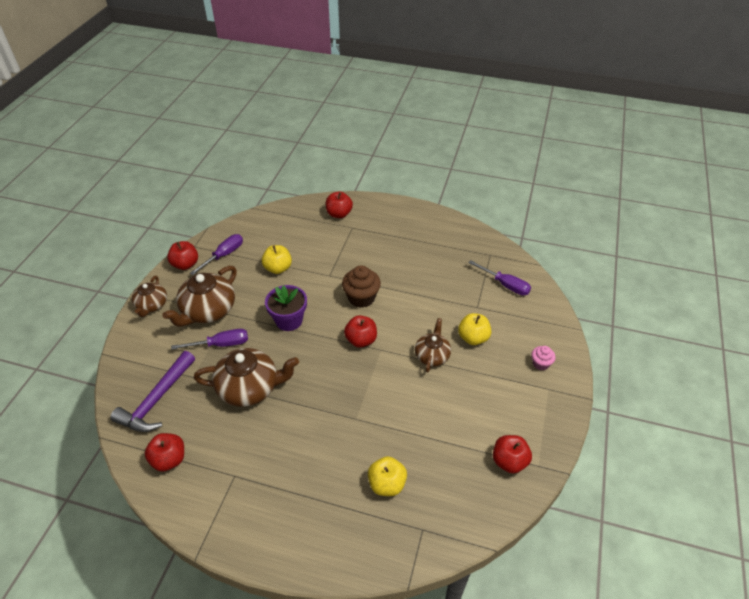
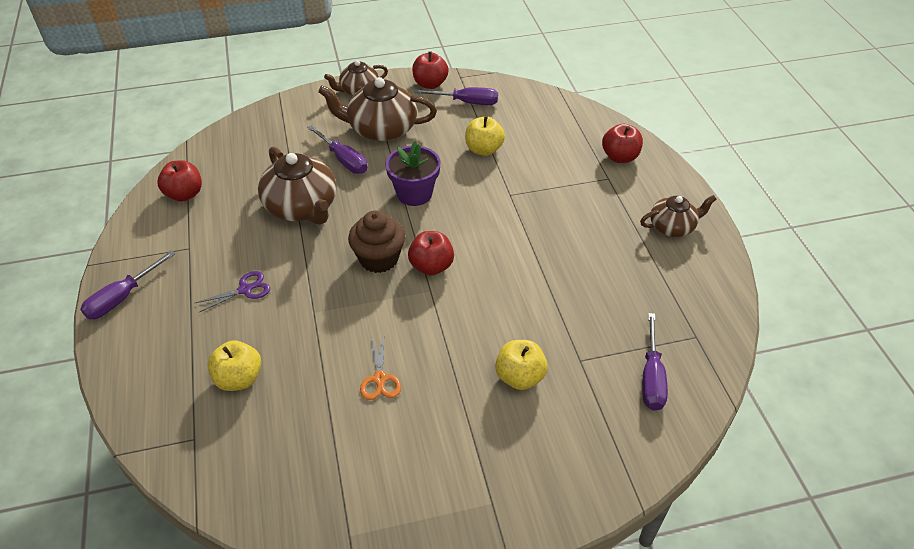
camera: 60 degrees right, 0 degrees up
(157, 400) = (247, 152): purple hammer -> none
(254, 540) = (122, 297): none -> purple screwdriver
(306, 452) = (245, 289): none -> purple scissors
(361, 298) = (498, 238): brown cupcake -> brown cupcake (379, 259)
(432, 355) = (457, 344): brown teapot -> brown teapot (672, 227)
(434, 404) = (380, 379): none -> orange scissors
(509, 461) = (337, 496): red apple -> none
(540, 363) = (532, 476): pink cupcake -> none

